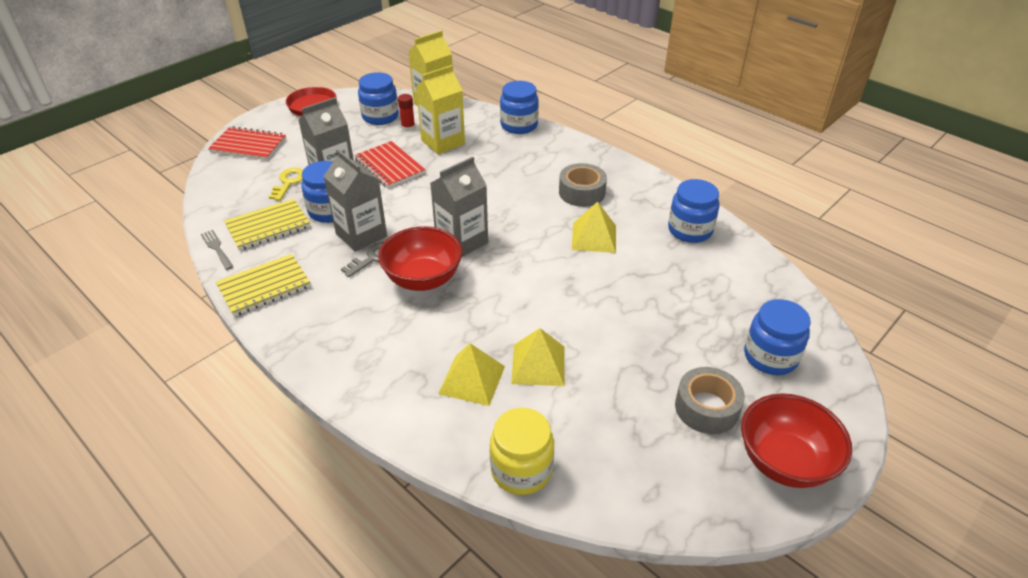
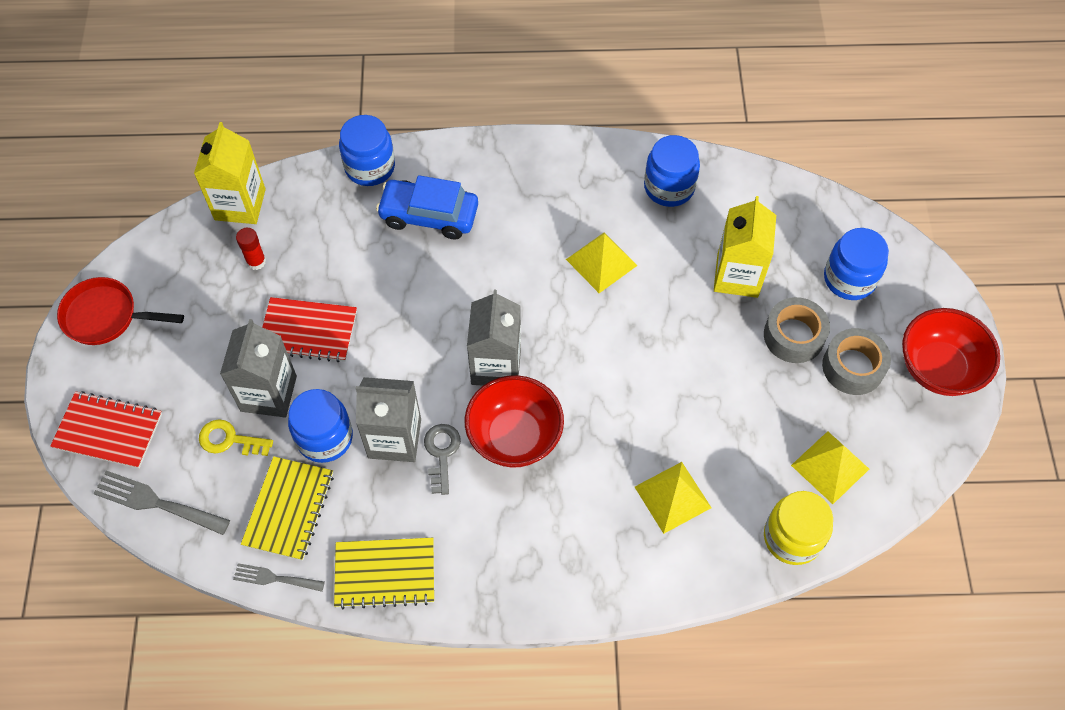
camera: 45 degrees left, 20 degrees up
(222, 183) = (156, 503): none -> grey fork
(248, 145) = (108, 431): red notebook -> red notebook turned 45 degrees clockwise
(264, 287) = (385, 574): yellow notebook -> yellow notebook turned 75 degrees clockwise
(289, 182) = (229, 440): yellow key -> yellow key turned 45 degrees counterclockwise
(380, 117) = (203, 269): blue jar -> none
(443, 142) = (320, 253): yellow carton -> yellow carton (737, 276)
(521, 160) = (429, 215): none -> blue car
(538, 365) = (704, 437): yellow pyramid -> yellow pyramid (830, 467)
(581, 192) = (532, 214): grey tape -> grey tape (793, 336)

